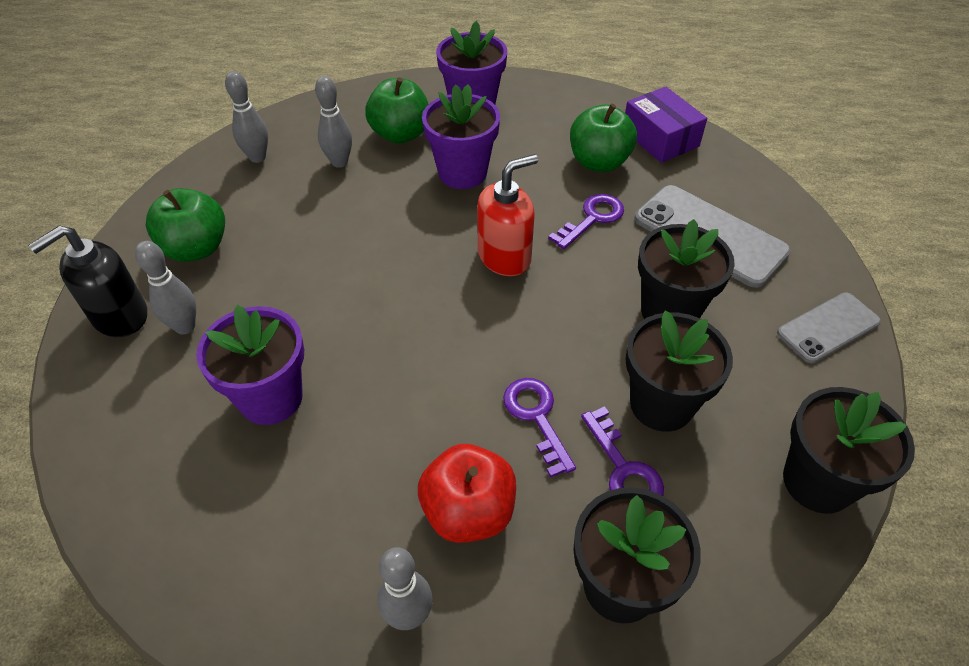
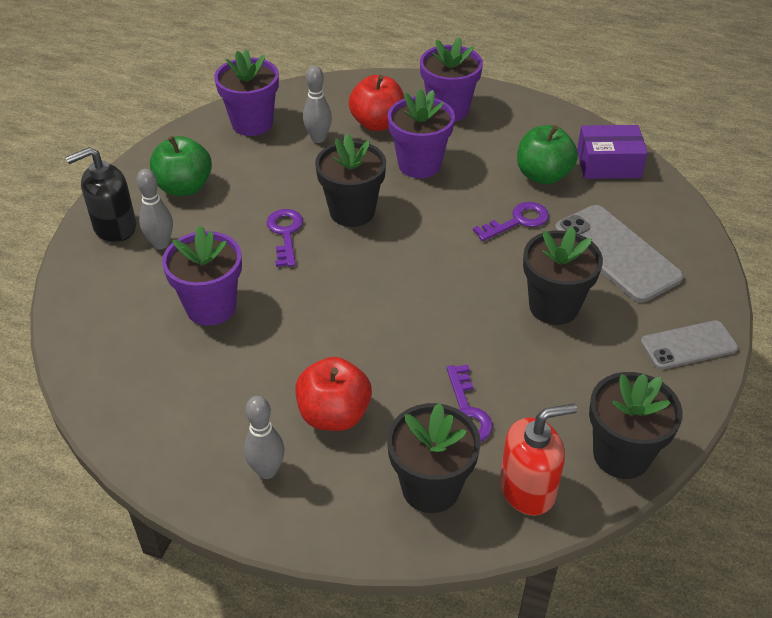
camera: 15 degrees right, 5 degrees down
(257, 157) = (252, 123): grey bowling pin -> purple flower pot
(400, 134) = (377, 123): green apple -> red apple
(504, 257) = (430, 238): red soap dispenser -> red soap dispenser (528, 489)
(536, 417) = (411, 362): purple key -> purple key (285, 233)
(660, 138) = (608, 164): purple box -> purple box turned 75 degrees counterclockwise
(661, 404) = (516, 373): black flower pot -> black flower pot (352, 212)

